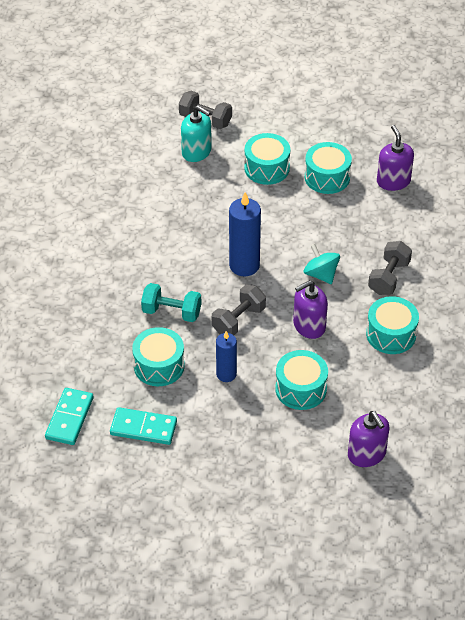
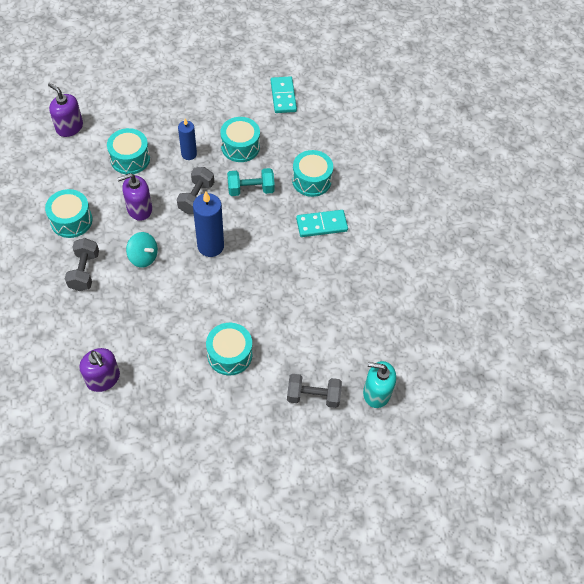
camera: 155 degrees right, 10 degrees up
(143, 428) = (230, 103): turquoise domino -> turquoise domino (321, 225)
(196, 152) = (303, 352): turquoise soap dispenser -> turquoise soap dispenser (376, 393)
(309, 326) = (139, 209): purple soap dispenser -> purple soap dispenser turned 150 degrees counterclockwise
(327, 177) = (169, 362): turquoise drum -> turquoise drum (311, 180)

